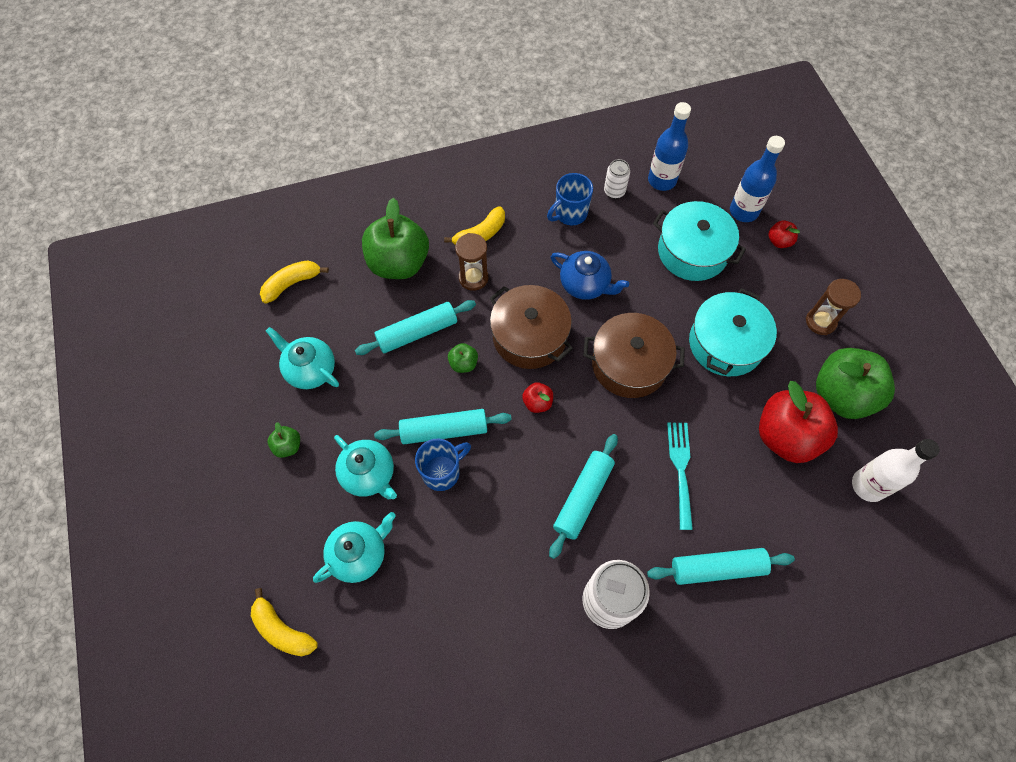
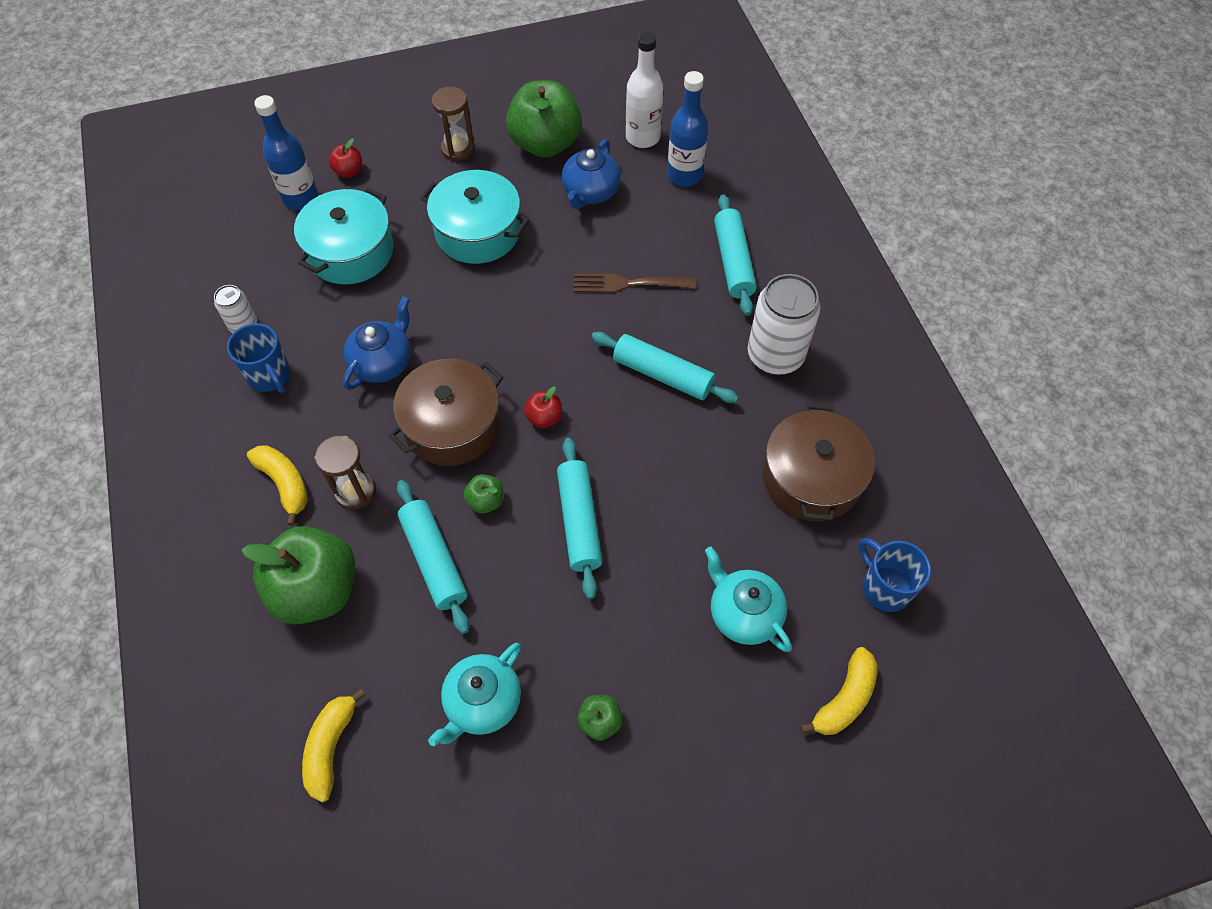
camera: 90 degrees left, 5 degrees down
(292, 284) = (331, 747): yellow banana -> yellow banana turned 45 degrees clockwise
(369, 474) = (639, 609): turquoise teapot -> none
(442, 472) = (635, 522): blue mug -> blue mug (884, 587)
(629, 364) = (498, 323): brown pot -> brown pot (811, 478)
(662, 180) = (237, 274): blue bottle -> blue bottle (684, 175)
(680, 469) = (628, 284): turquoise fork -> brown fork
(786, 436) = (590, 192): red apple -> blue teapot

